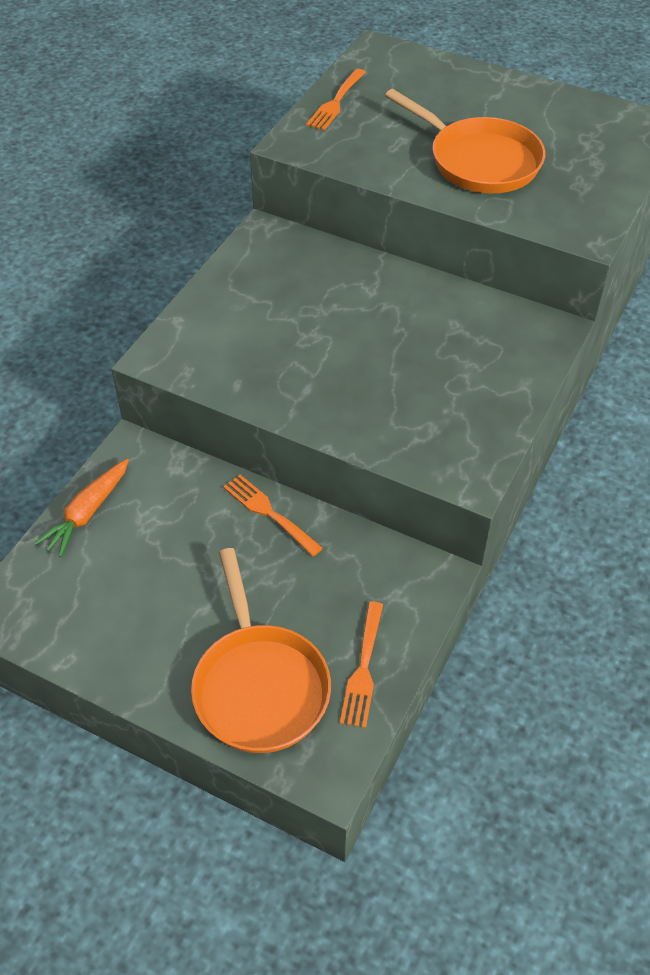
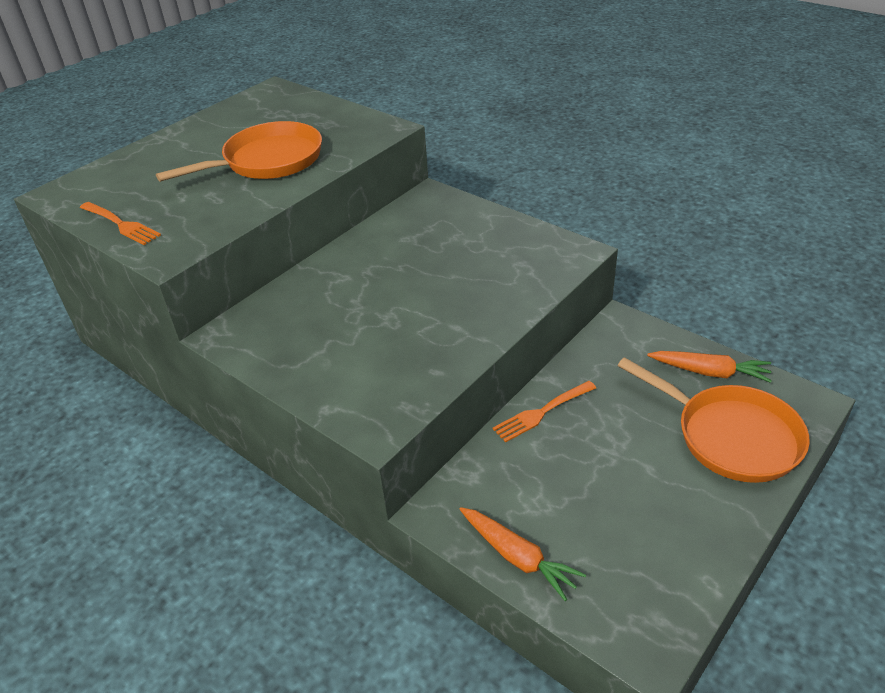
camera: 75 degrees left, 10 degrees down
(259, 686) = (730, 436): orange pan -> orange pan turned 45 degrees clockwise
(363, 669) = (710, 372): orange fork -> orange carrot

